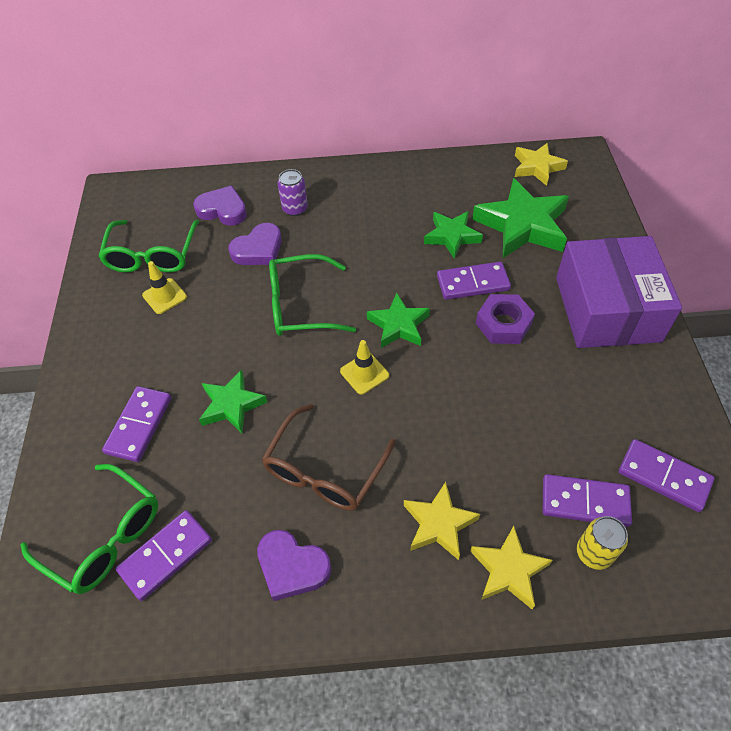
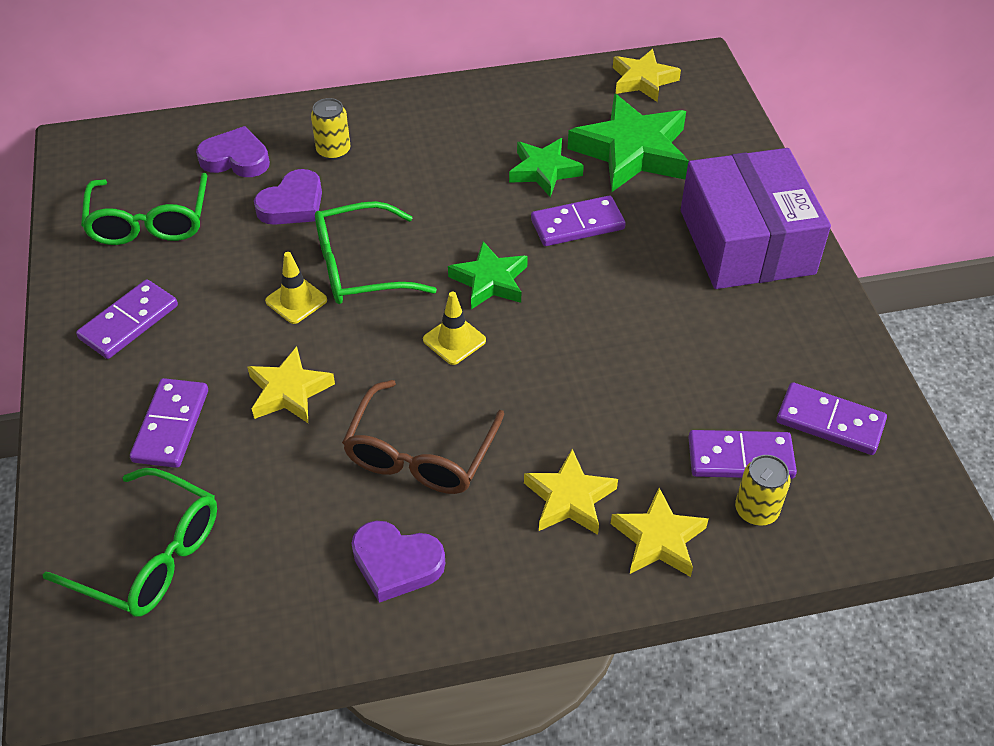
camera: 10 degrees left, 5 degrees down
(164, 296) = (176, 270): yellow traffic cone -> yellow traffic cone (296, 300)
(166, 555) = (234, 568): purple domino -> purple domino (129, 322)
(232, 405) = (289, 391): green star -> yellow star
(295, 209) = (333, 151): purple can -> yellow can
(503, 324) = (621, 269): purple nut -> none

